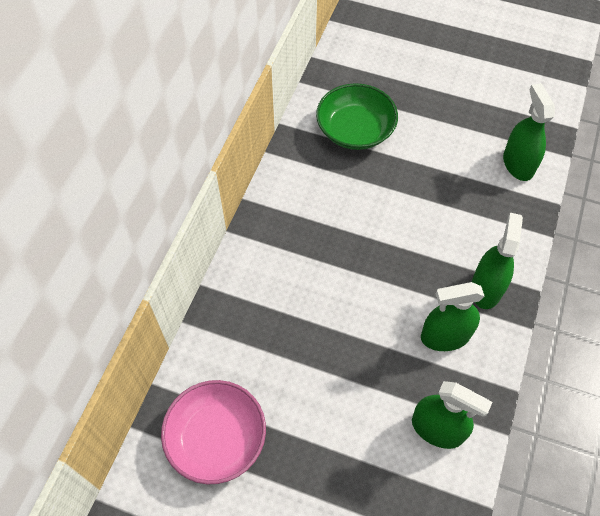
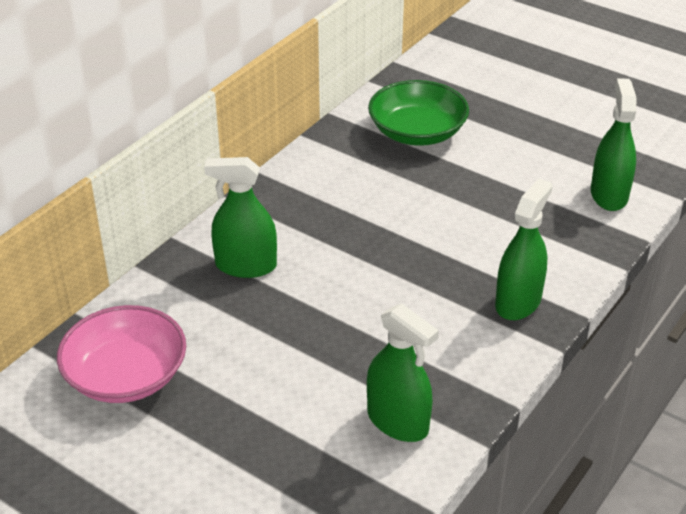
camera: 15 degrees right, 20 degrees down
(445, 336) = (446, 337): green spray bottle -> green spray bottle (246, 266)

